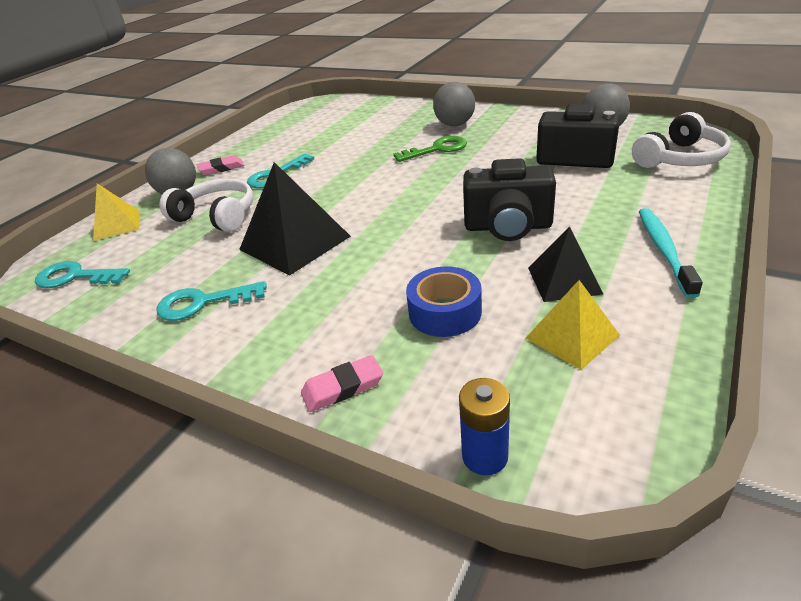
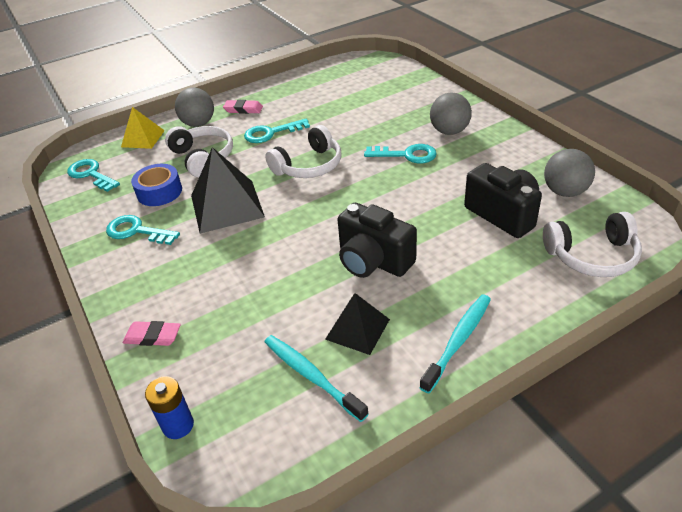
camera: 30 degrees right, 5 degrees up
(349, 185) = (309, 166): none -> white headphones
(437, 149) = (406, 155): green key -> turquoise key
(445, 312) = (258, 313): blue tape -> blue tape (159, 192)
(572, 336) = (311, 376): yellow pyramid -> turquoise toothbrush

